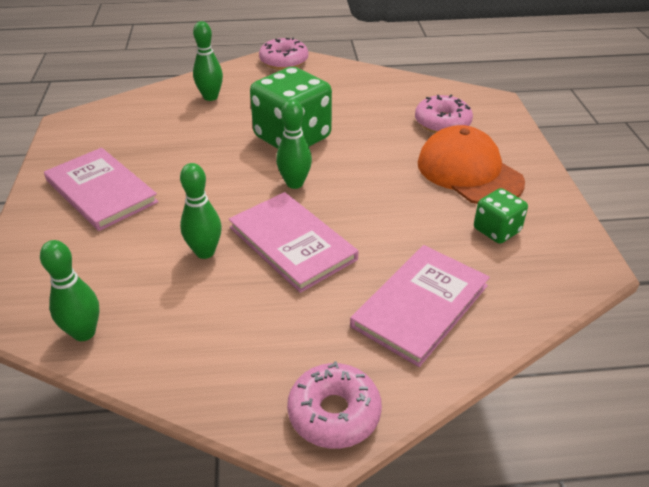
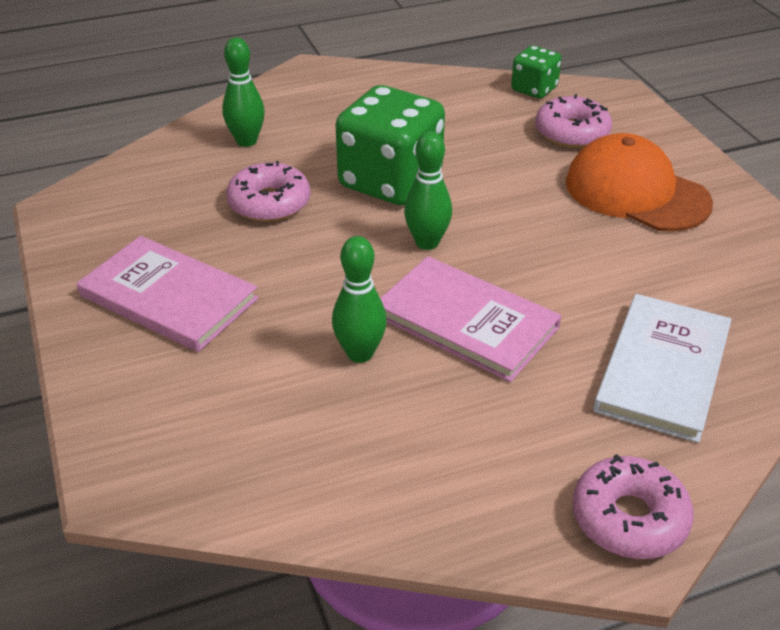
camera: 15 degrees left, 0 degrees up
(84, 333) = (259, 489): green bowling pin -> none
(284, 61) = (320, 76): pink donut -> pink donut (269, 203)
(420, 306) = (662, 369): pink book -> white book
(496, 230) = (704, 260): green dice -> green dice (534, 89)

